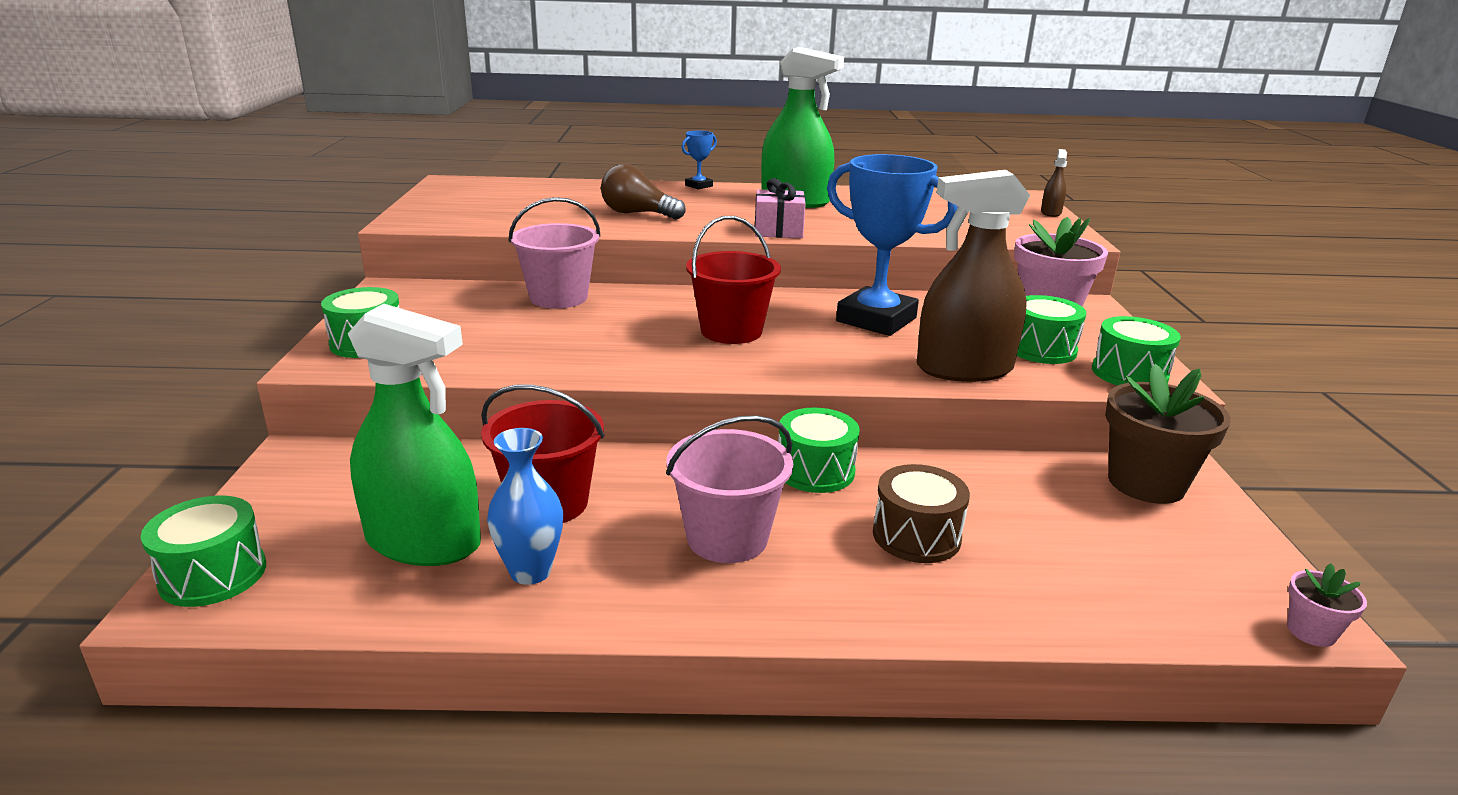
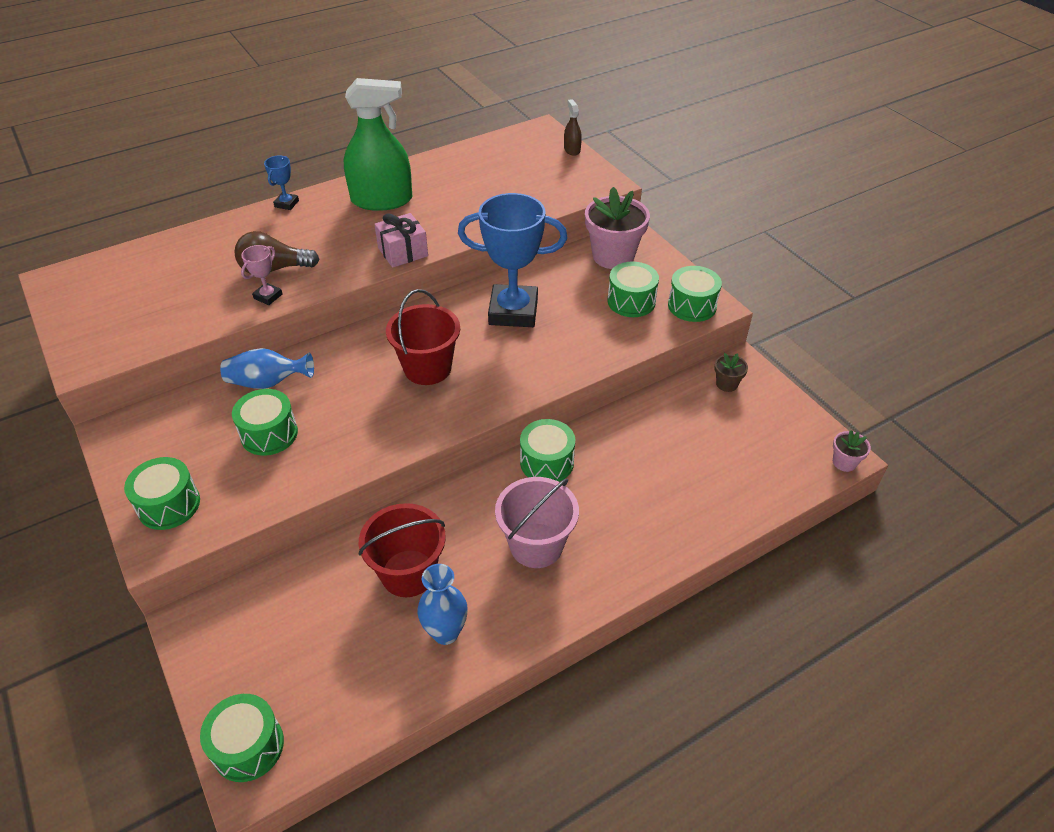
camera: 30 degrees left, 20 degrees up
(423, 542) = (359, 646): green spray bottle -> none
(516, 328) = (269, 434): none -> green drum
(558, 298) = (267, 382): pink bucket -> blue vase
(610, 225) = (268, 296): none -> pink trophy
(916, 536) = (635, 489): brown drum -> none
(964, 369) = (599, 344): brown spray bottle -> none
(1146, 483) = (726, 384): brown flower pot -> brown flower pot, size x0.47

